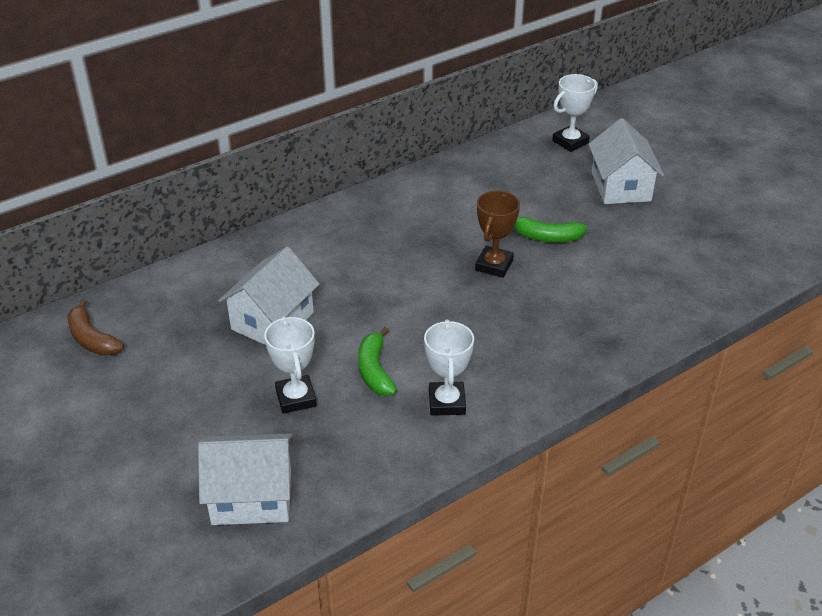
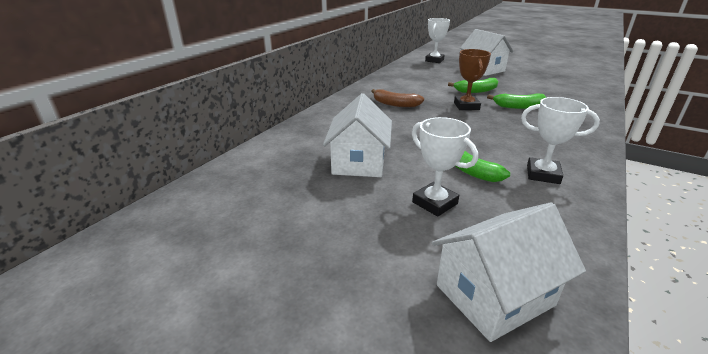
camera: 25 degrees left, 10 degrees down
(92, 339) = (205, 212): brown banana -> brown banana (395, 104)
(447, 402) = (543, 174): white trophy -> white trophy turned 45 degrees counterclockwise
(565, 287) = (519, 106): none -> green banana

